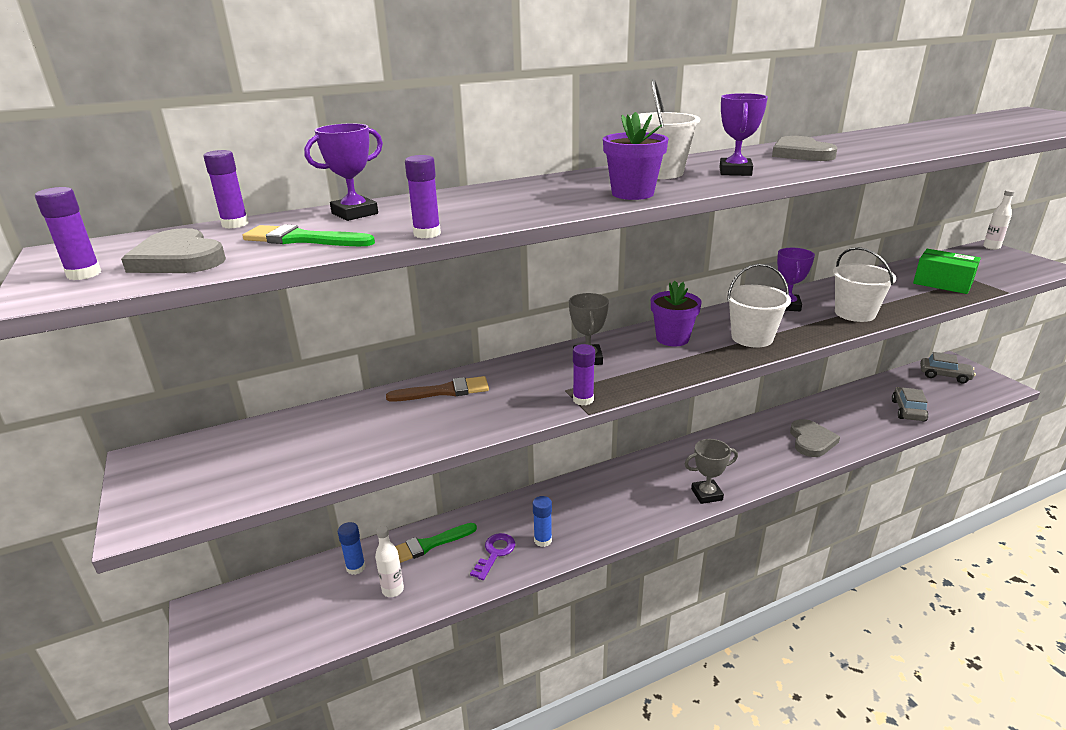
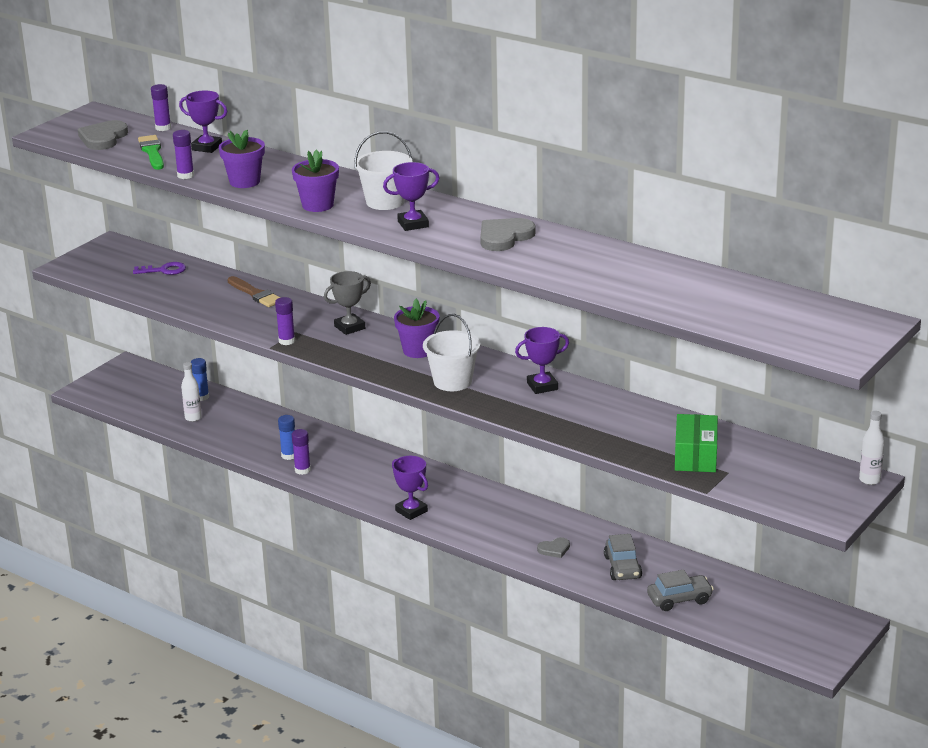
camera: 60 degrees right, 0 degrees up
(84, 274) = (70, 129): purple glue stick -> purple glue stick (302, 470)
(429, 545) = (245, 414): green brush -> none
(495, 553) = (259, 442): purple key -> purple key (164, 270)
(505, 211) = (244, 182): none -> purple flower pot
(706, 494) = (411, 511): grey trophy -> purple trophy
(811, 441) = (554, 549): grey heart -> grey heart, size x0.56
(855, 313) = (557, 419): white bucket -> none
(944, 375) = (801, 618): grey car -> grey car (622, 567)

